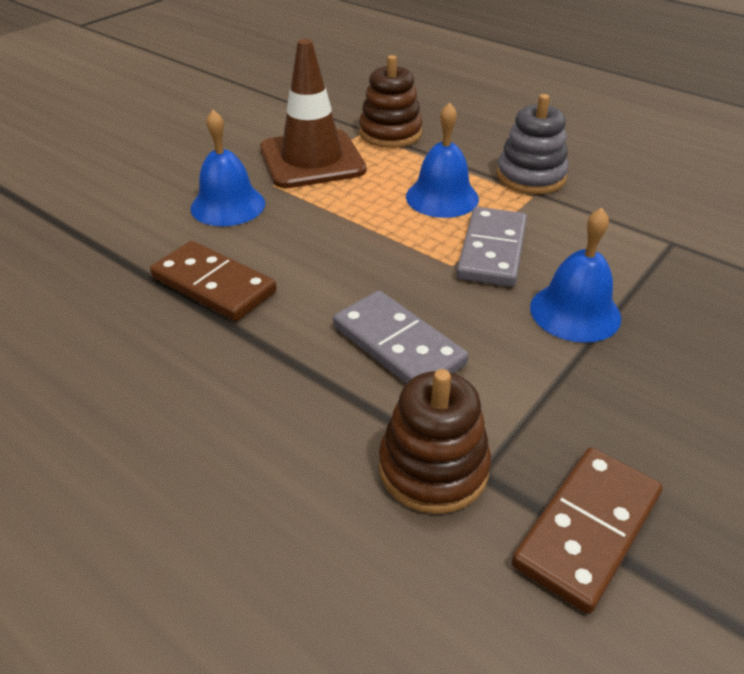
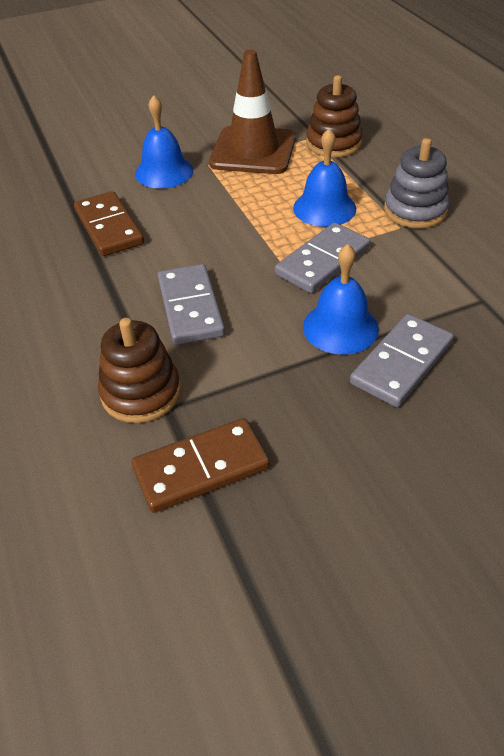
camera: 30 degrees right, 5 degrees up
(667, 327) = (402, 363): none -> grey domino

